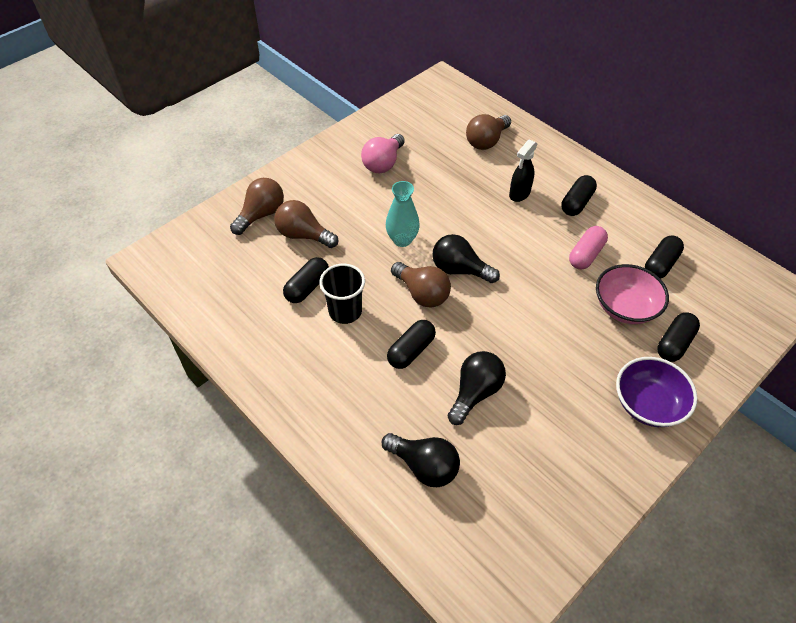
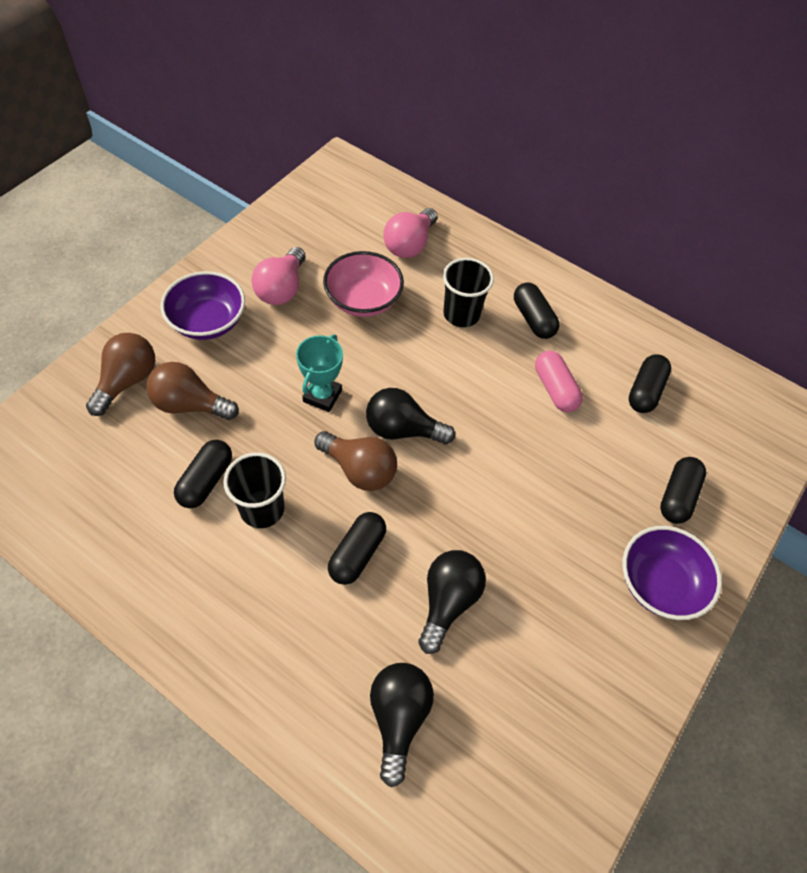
camera: 15 degrees left, 5 degrees up
(325, 180) = (208, 321): none -> purple bowl
(402, 240) = (322, 396): turquoise vase -> turquoise trophy
(424, 466) = (398, 718): black light bulb -> black light bulb turned 105 degrees counterclockwise
(486, 141) = (409, 244): brown light bulb -> pink light bulb
(519, 194) = (461, 314): black spray bottle -> black cup
(576, 203) = (533, 319): black capsule -> black capsule turned 45 degrees counterclockwise
(586, 255) = (555, 389): pink capsule -> pink capsule turned 45 degrees counterclockwise
(625, 307) = (612, 455): pink bowl -> pink bowl (363, 300)

